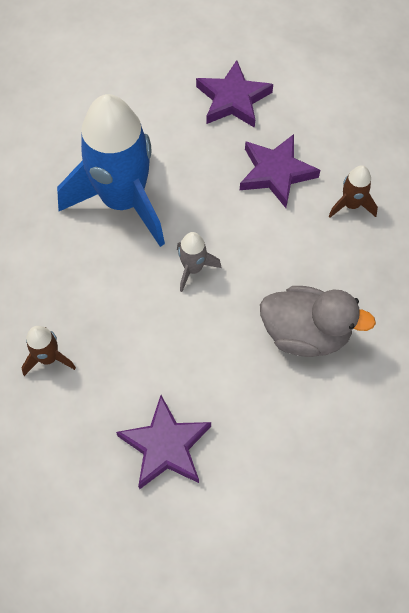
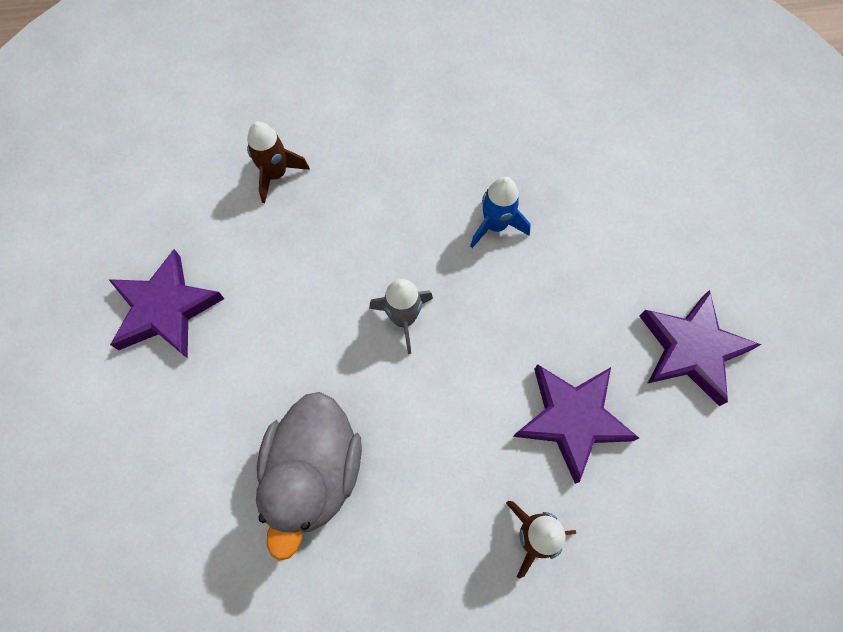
camera: 85 degrees right, 5 degrees up
(123, 201) = (495, 225): blue rocket -> blue rocket, size x0.42

